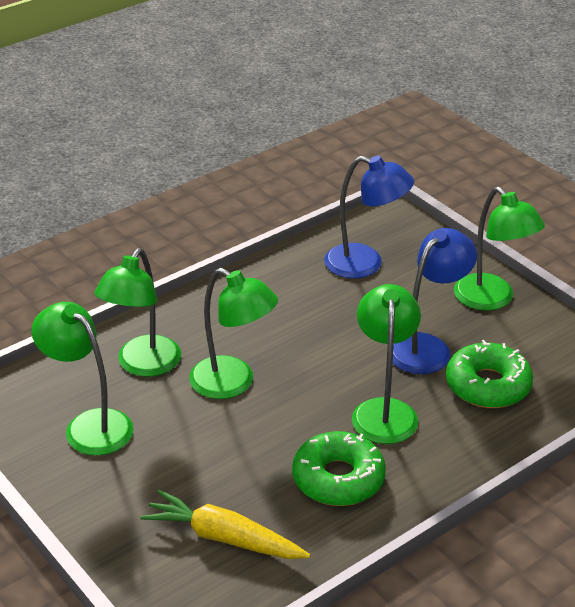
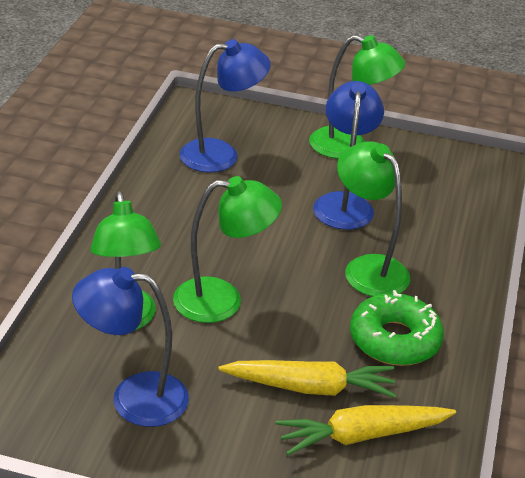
camera: 40 degrees left, 0 degrees up
(89, 425) = (133, 398): green lamp -> blue lamp
(226, 482) = (310, 387): none -> yellow carrot
(488, 385) = (419, 214): green donut -> none

